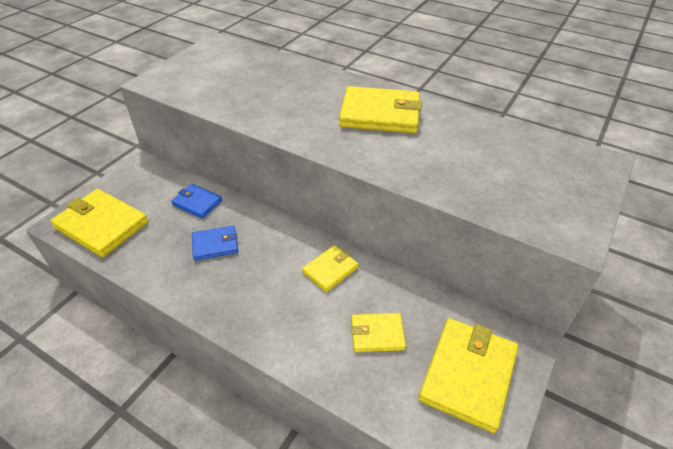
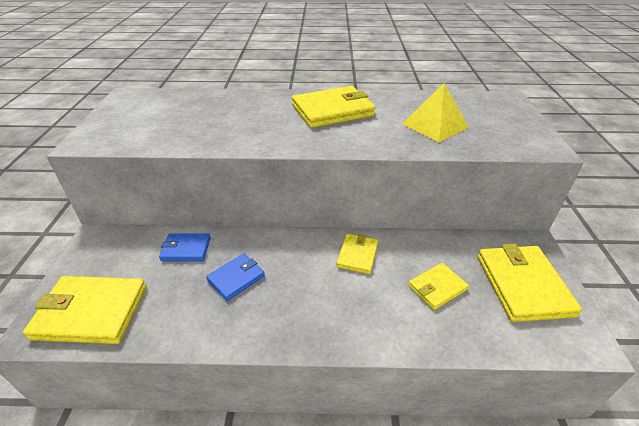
camera: 30 degrees left, 5 degrees down
(470, 166) = (435, 125): none -> yellow pyramid

